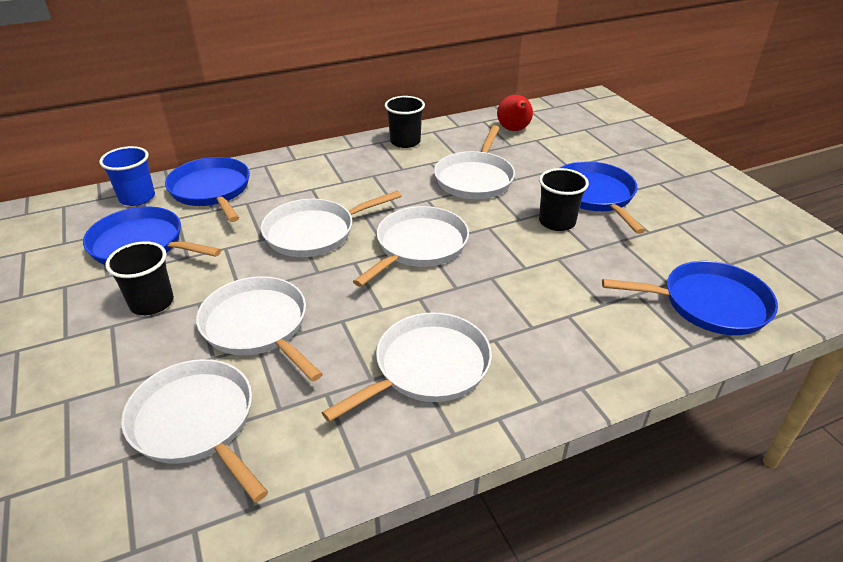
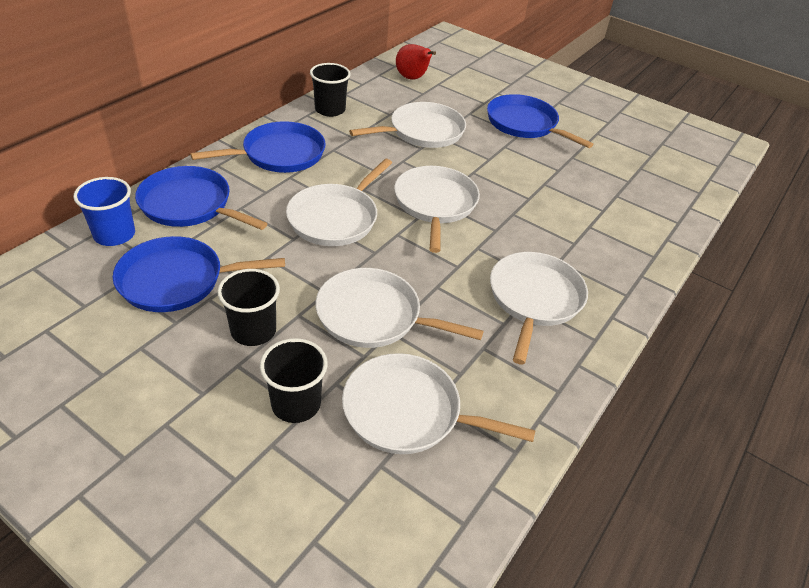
camera: 35 degrees left, 5 degrees up
(475, 178) = (423, 131): white pan -> white pan turned 105 degrees counterclockwise
(557, 222) = (517, 154): black cup -> black cup (296, 404)
(709, 304) = (663, 189): blue pan -> blue pan (279, 154)

